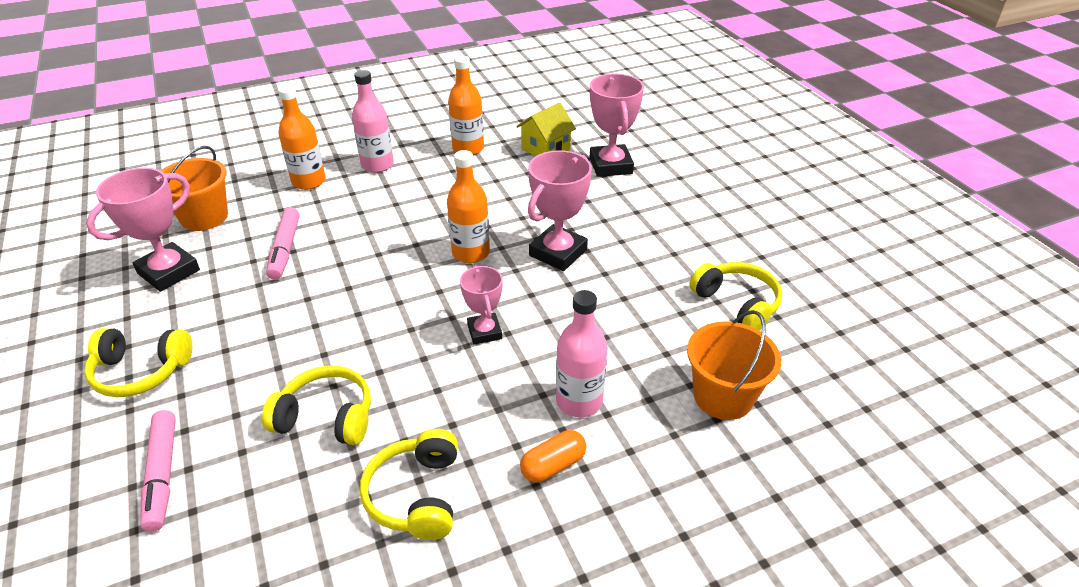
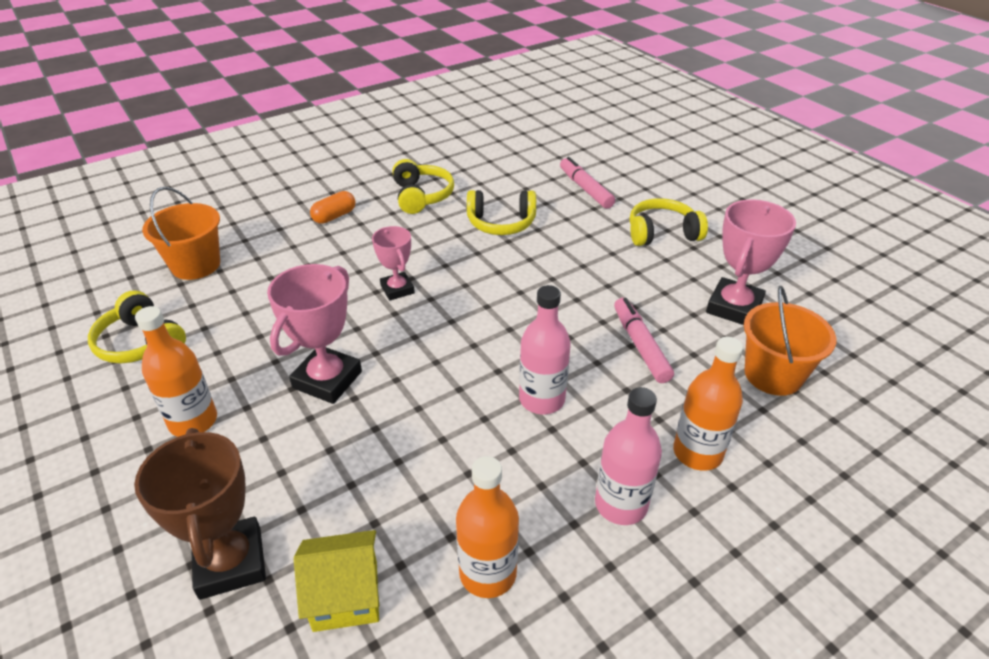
camera: 170 degrees right, 0 degrees up
(471, 253) = (430, 367): orange bottle -> orange bottle (193, 421)
(546, 149) = (345, 595): yellow house -> yellow house turned 45 degrees clockwise
(579, 401) = (313, 250): pink bottle -> pink bottle (542, 399)
(610, 165) = (231, 562): pink trophy -> brown trophy

